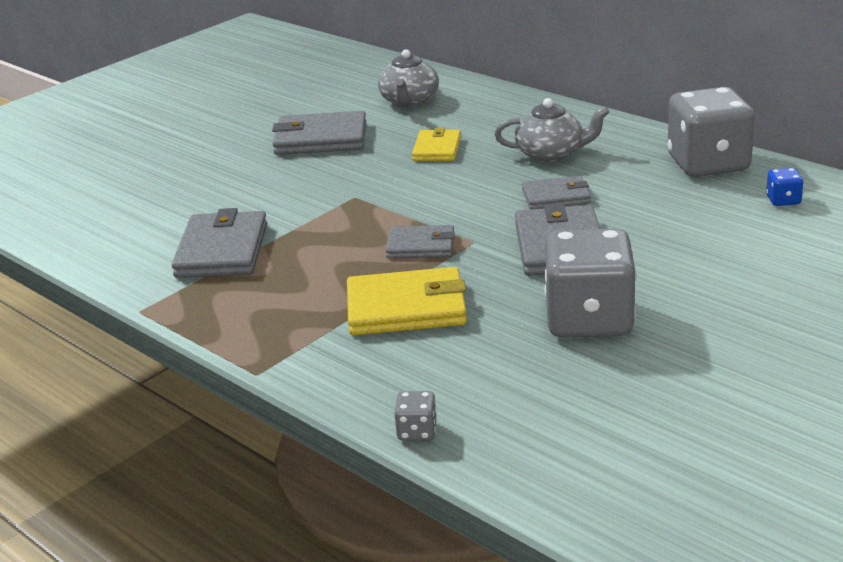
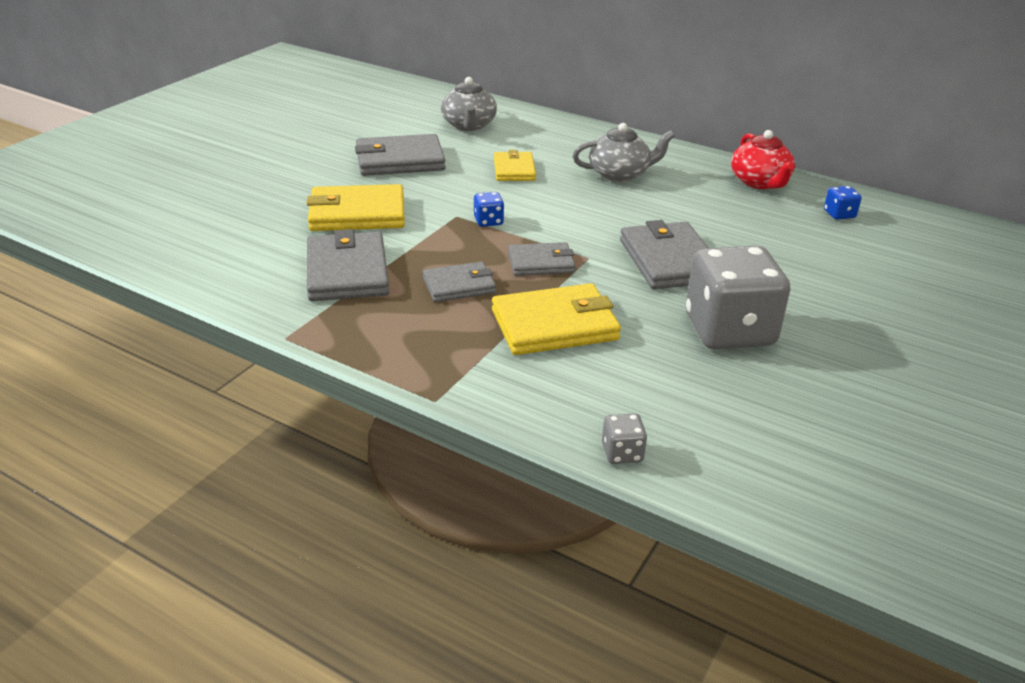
camera: 15 degrees left, 5 degrees up
(255, 193) = (357, 213): none -> yellow wallet
(385, 202) = (488, 221): none -> blue dice
(556, 197) = (643, 213): grey wallet -> grey wallet (459, 285)
(708, 164) = (760, 182): grey dice -> red teapot

